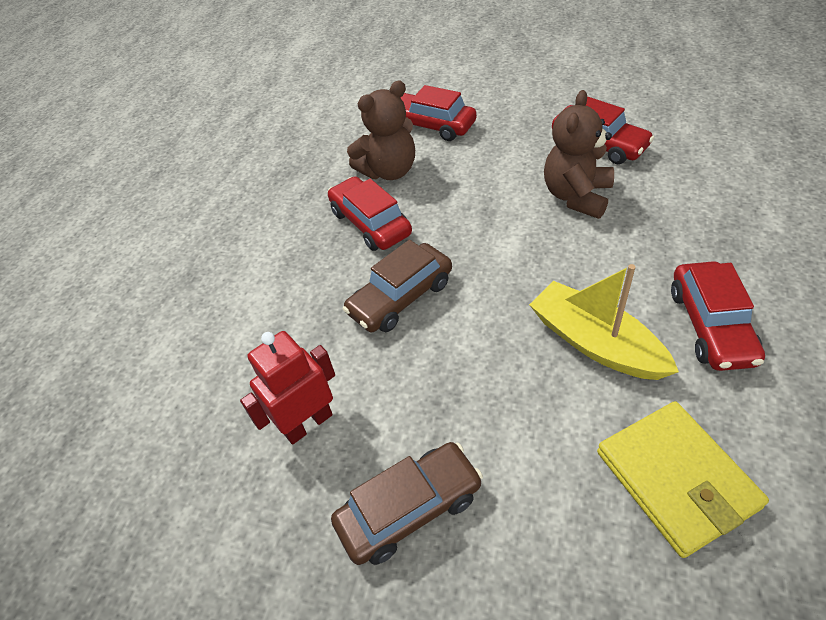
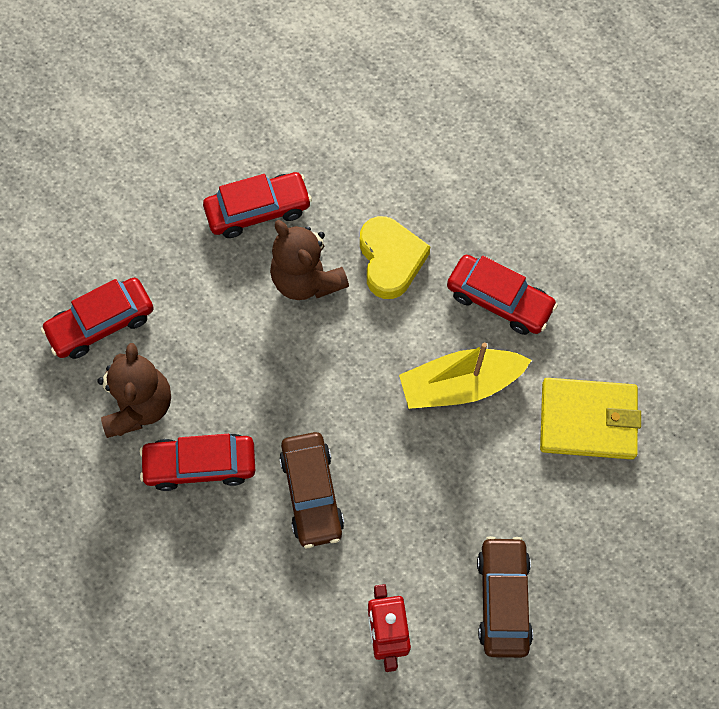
camera: 65 degrees left, 20 degrees up
(652, 232) = (390, 260): none -> yellow heart

